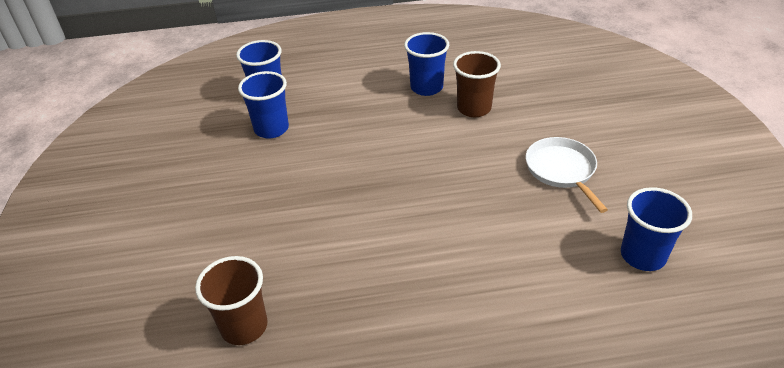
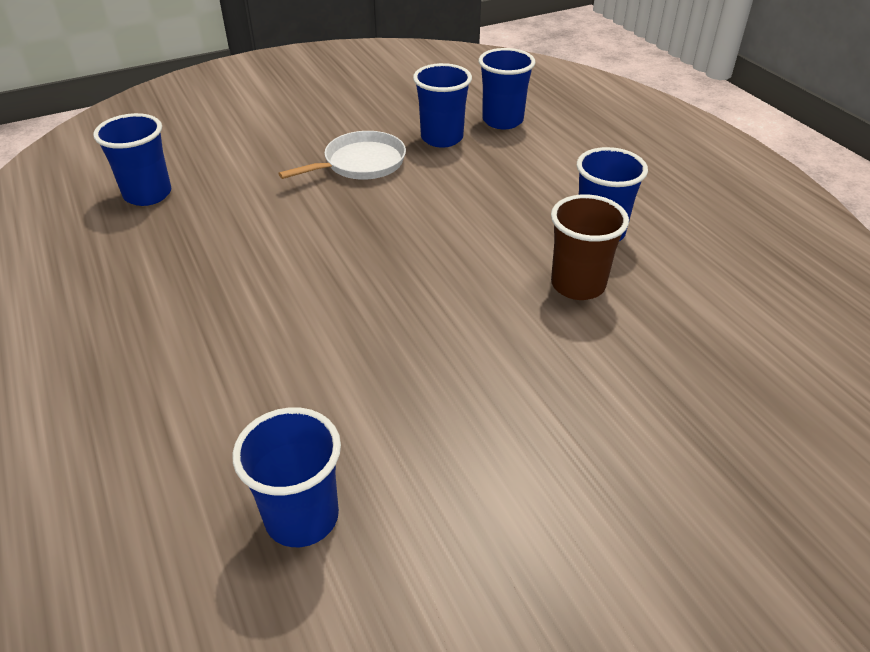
camera: 70 degrees right, 0 degrees up
(244, 326) = (148, 194): brown cup -> blue cup
(561, 170) = (473, 399): white pan -> white pan (361, 163)

